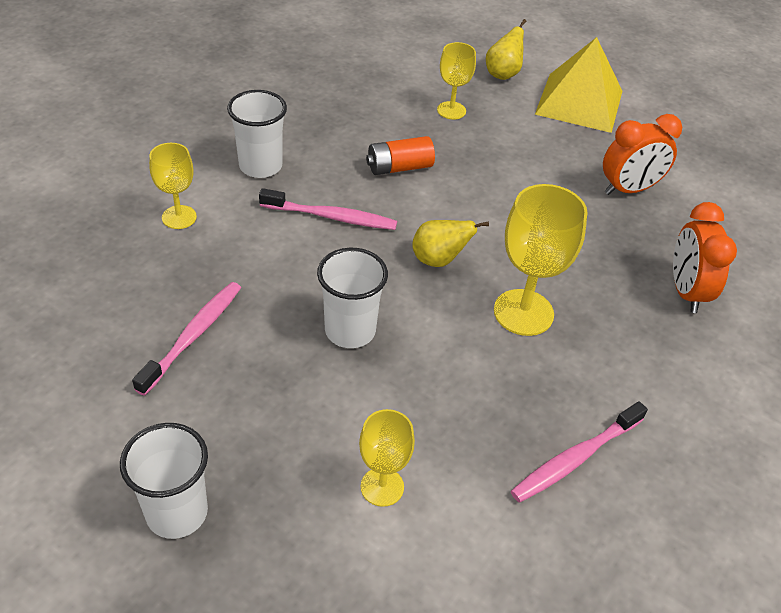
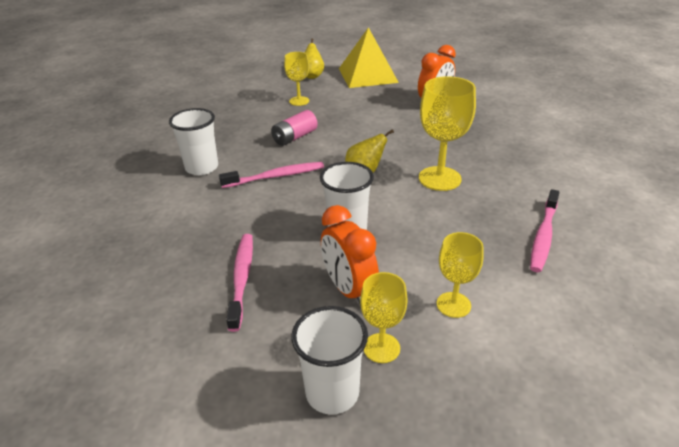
camera: 25 degrees left, 10 degrees down
(179, 217) = (167, 215): yellow goblet -> yellow goblet (381, 348)
(399, 167) = (295, 137): orange battery -> pink battery
(686, 291) = (511, 136): orange clock -> orange clock (348, 289)

